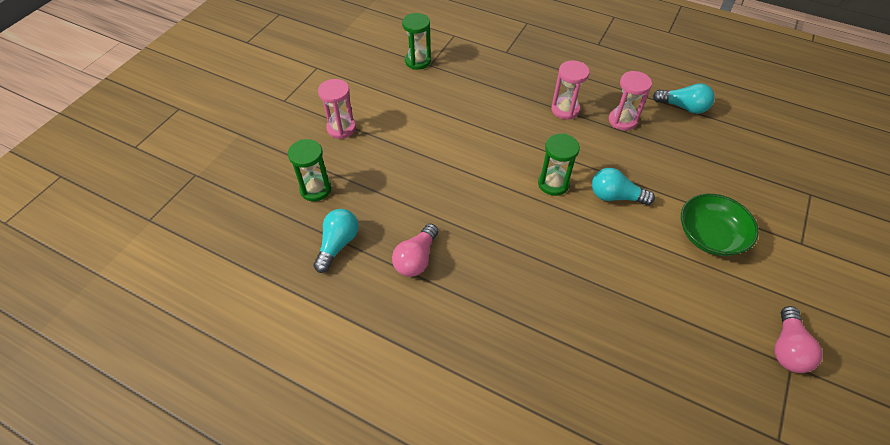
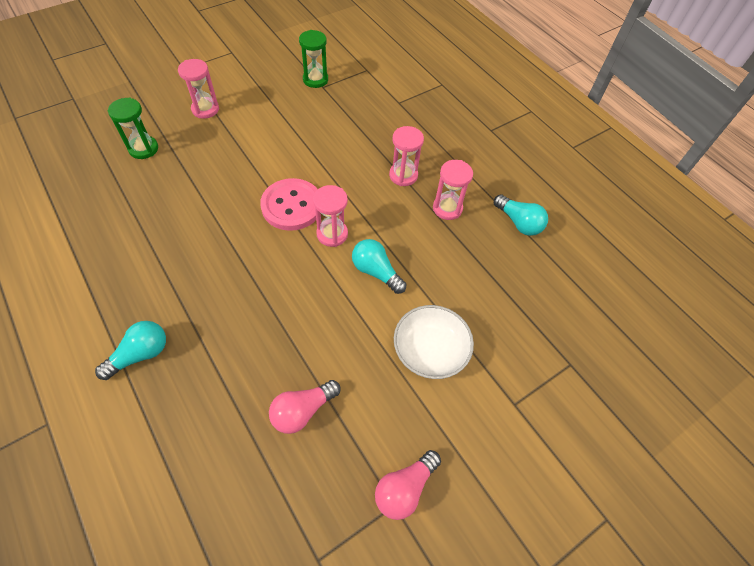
camera: 25 degrees right, 5 degrees up
(338, 244) = (120, 199): turquoise light bulb -> turquoise light bulb (140, 354)
(416, 259) = (166, 240): pink light bulb -> pink light bulb (302, 410)
(498, 176) = (292, 206): none -> pink button
(553, 184) = (332, 234): green hourglass -> pink hourglass
(710, 236) = (430, 350): green bowl -> white bowl

